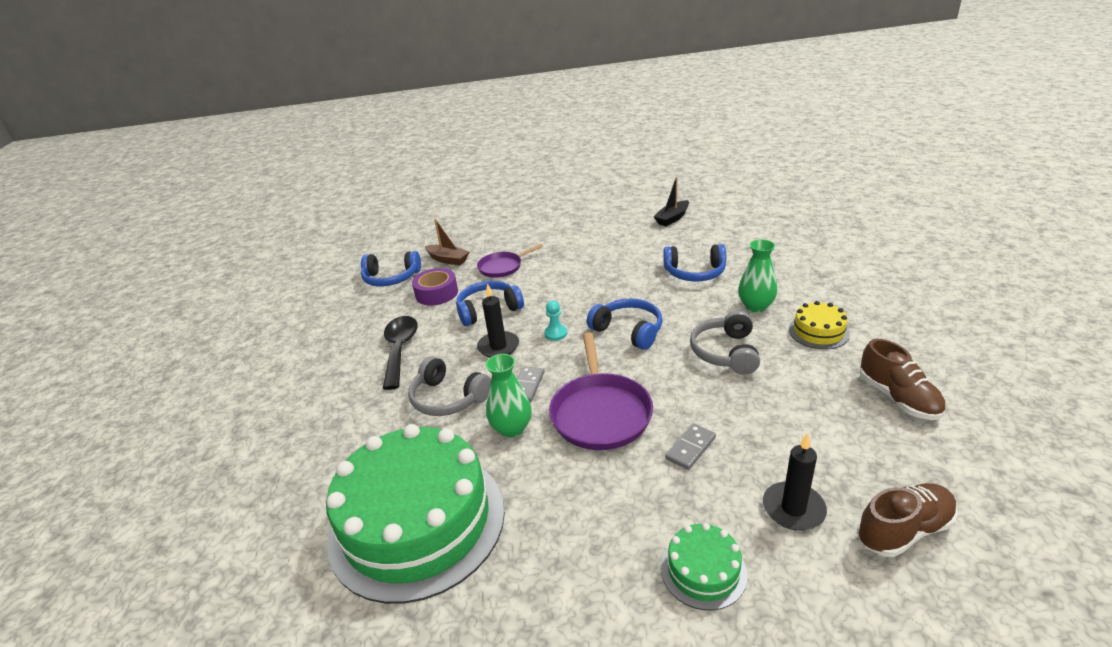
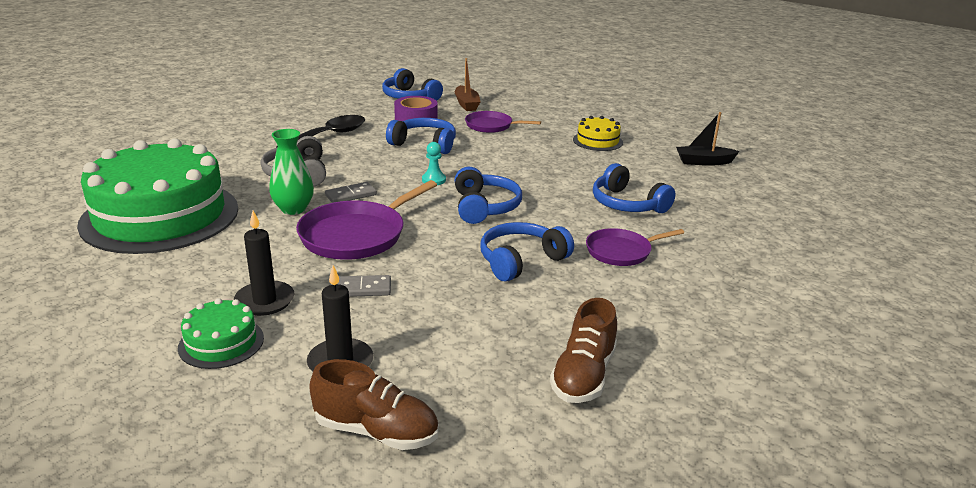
camera: 40 degrees right, 5 degrees down
(498, 347) = (383, 166): black candle -> black candle (265, 301)
(725, 352) = (521, 260): grey headphones -> blue headphones
(755, 306) = (621, 251): green vase -> purple pan
(818, 332) = (632, 297): yellow cake -> yellow cake (597, 141)

